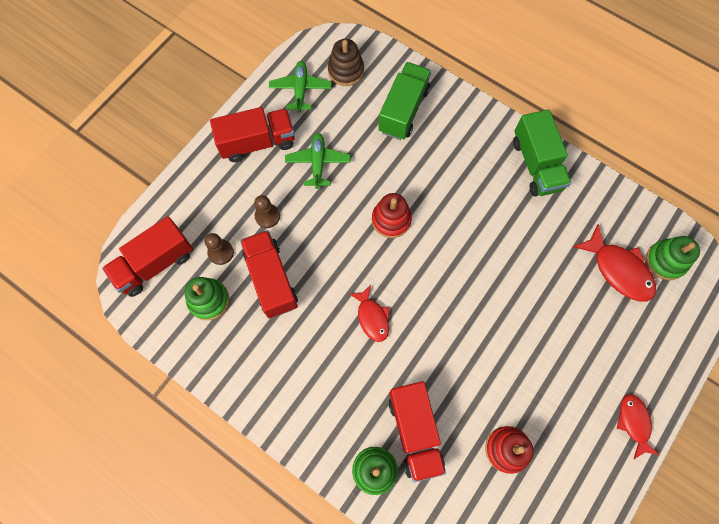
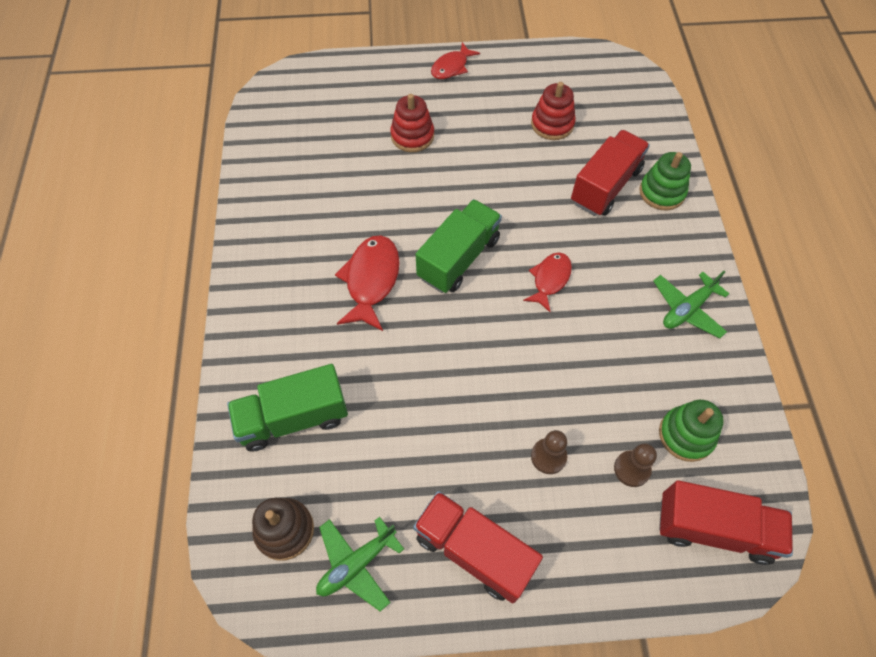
camera: 130 degrees left, 10 degrees down
(271, 279) = (606, 393): red truck -> none
(318, 163) = (439, 457): green plane -> green plane (687, 309)
(391, 220) = (439, 333): red stacking toy -> red stacking toy (412, 136)
(536, 164) = (264, 251): green truck -> green truck (458, 258)
(618, 270) = (327, 135): red fish -> red fish (371, 280)
(665, 261) = (290, 111): green stacking toy -> none

